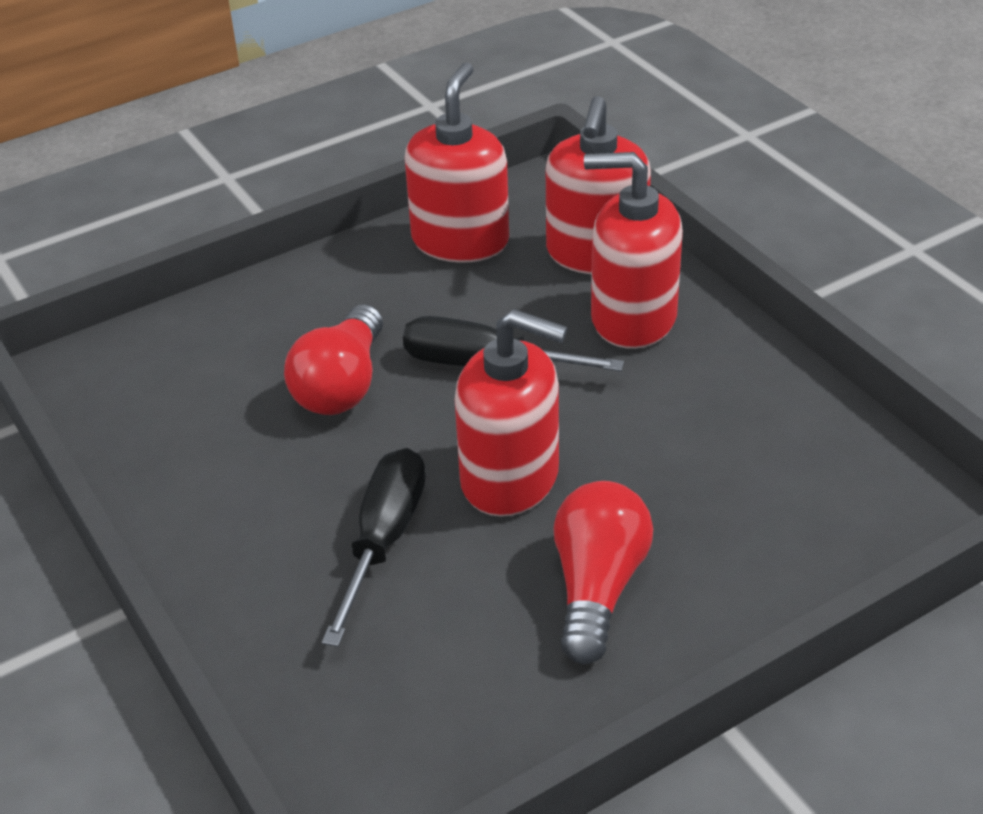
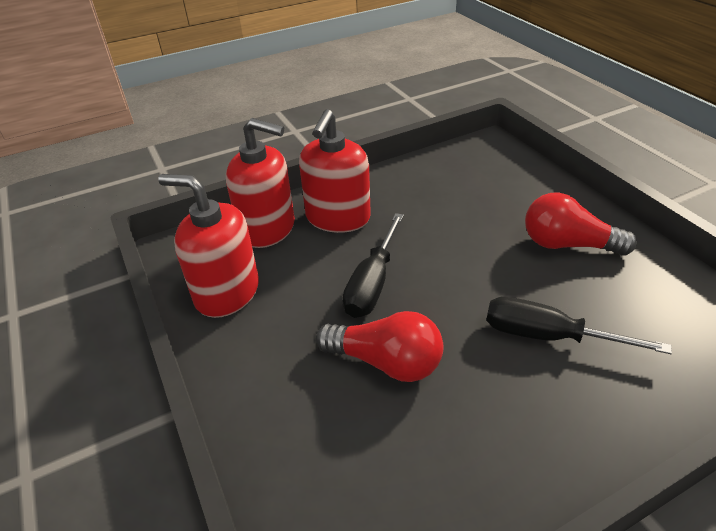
camera: 85 degrees left, 0 degrees up
(510, 478) = (483, 275): red soap dispenser -> none

